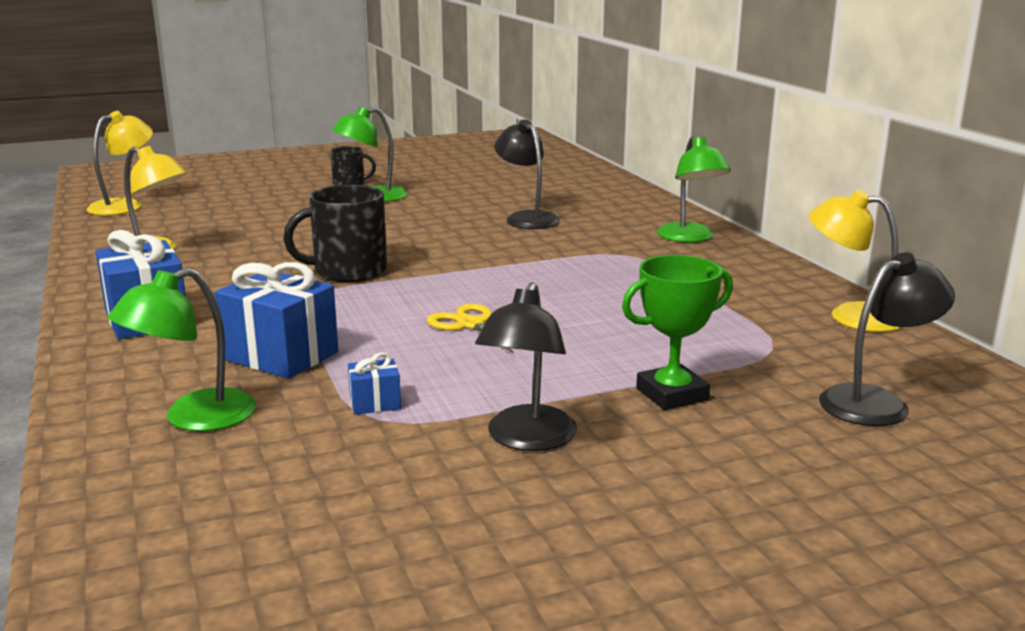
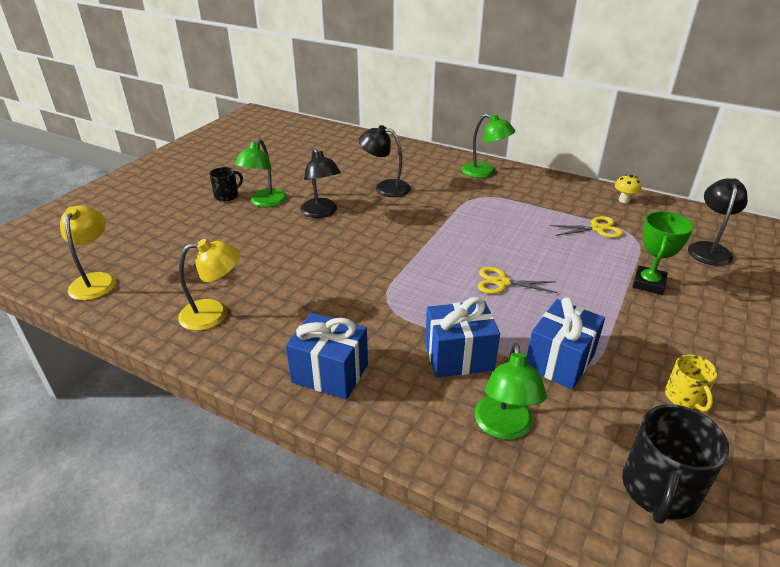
camera: 40 degrees left, 15 degrees up
(348, 271) = (370, 273): black mug -> black mug (659, 490)
(375, 403) = (560, 361): blue gift -> blue gift, size x2.10
(446, 496) = (684, 397): none -> yellow mug
(527, 439) = (650, 343): black lamp -> black lamp (321, 213)
(728, 326) = (597, 229): none -> yellow scissors
(851, 316) = (624, 200): yellow lamp -> yellow mushroom

